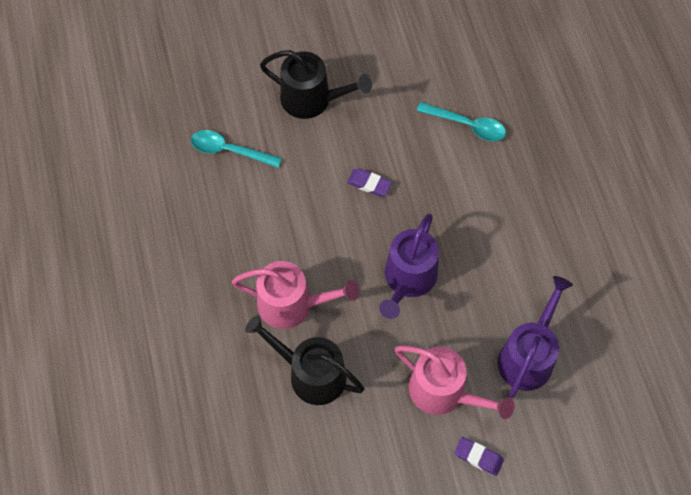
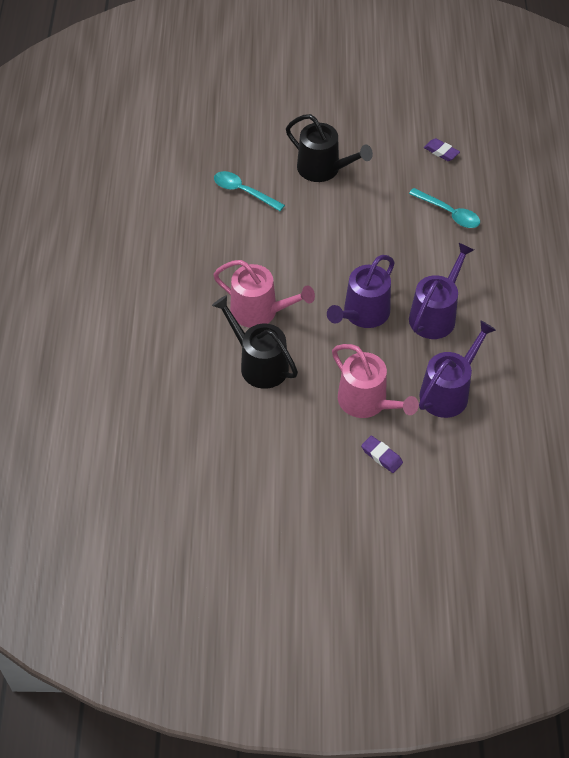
camera: 15 degrees right, 10 degrees down
(369, 184) = (352, 239): purple eraser -> purple eraser (441, 152)
(488, 261) = (435, 315): none -> purple watering can

